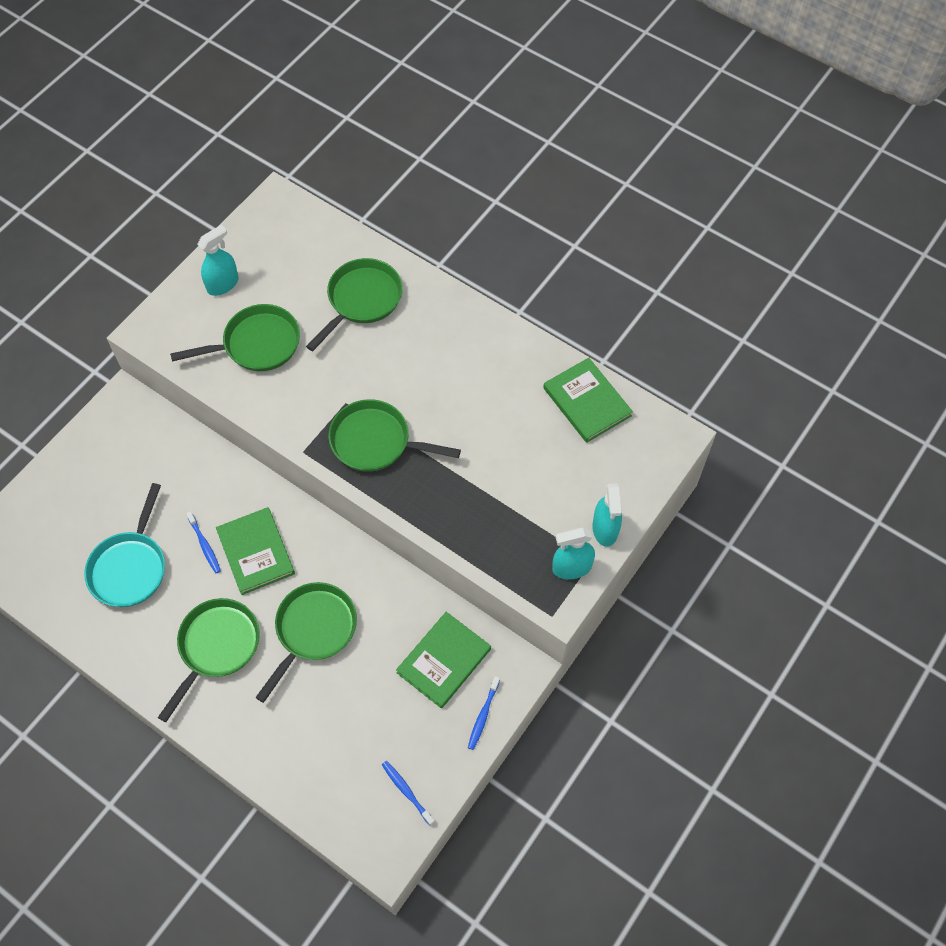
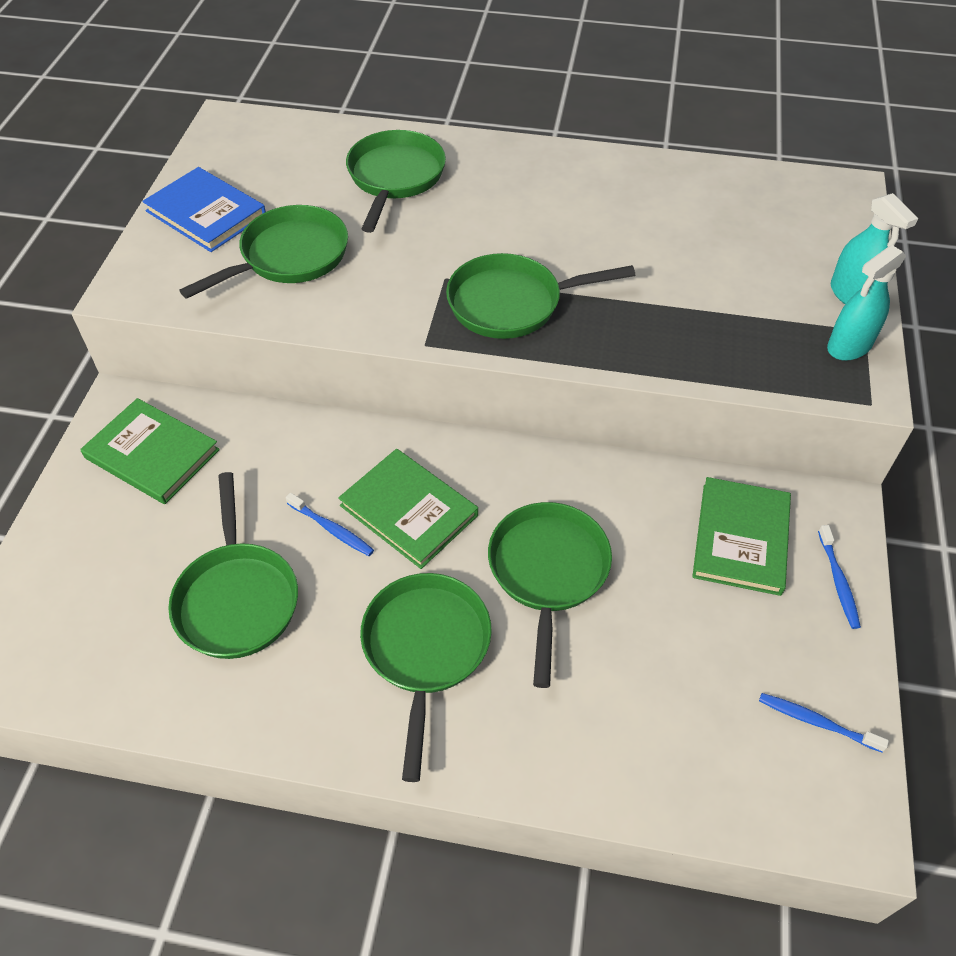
camera: 25 degrees left, 10 degrees down
(130, 567) = (237, 598): turquoise pan -> green pan
(223, 284) = (206, 213): turquoise spray bottle -> blue book
(587, 402) = (727, 188): green book -> green book (152, 454)

